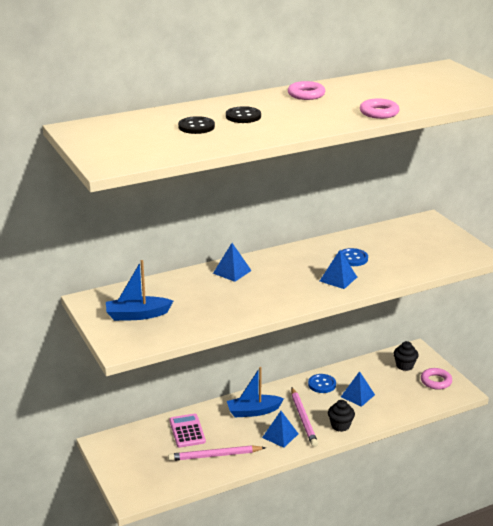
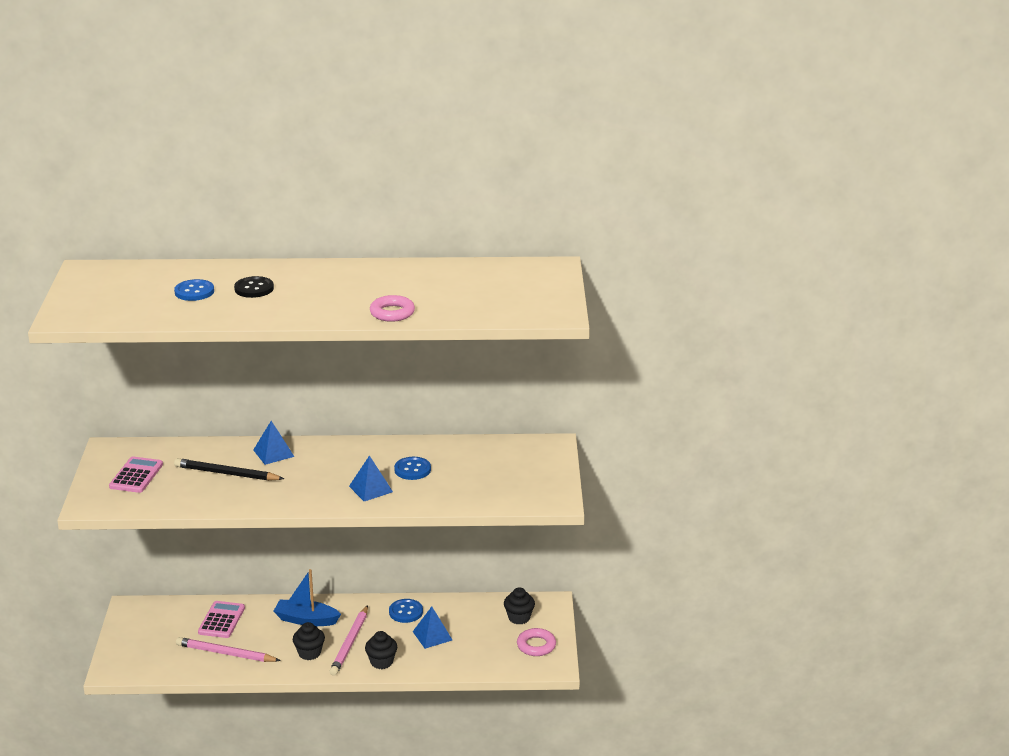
camera: 25 degrees right, 0 degrees up
(137, 315) = (136, 476): blue boat -> pink calculator
(196, 127) = (194, 292): black button -> blue button
(212, 295) = (226, 474): none -> black pencil
(280, 435) = (309, 653): blue pyramid -> black cupcake
(306, 94) = (353, 274): pink ring -> none

